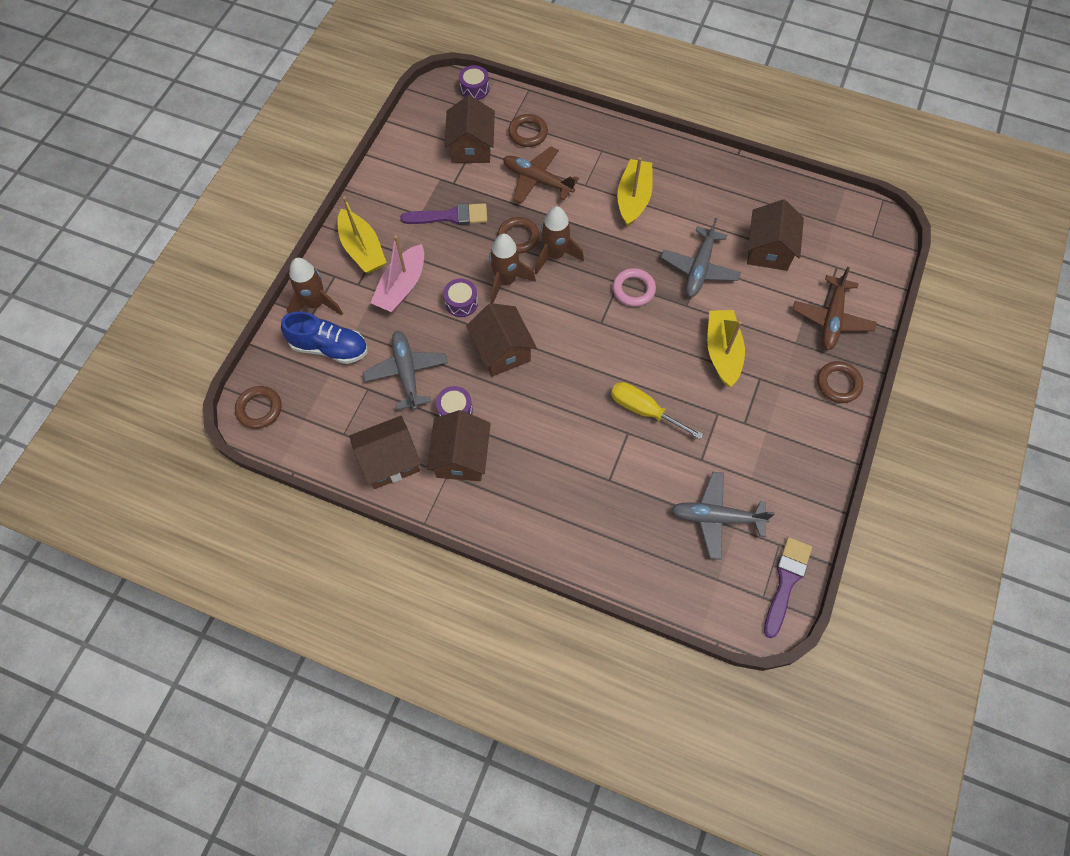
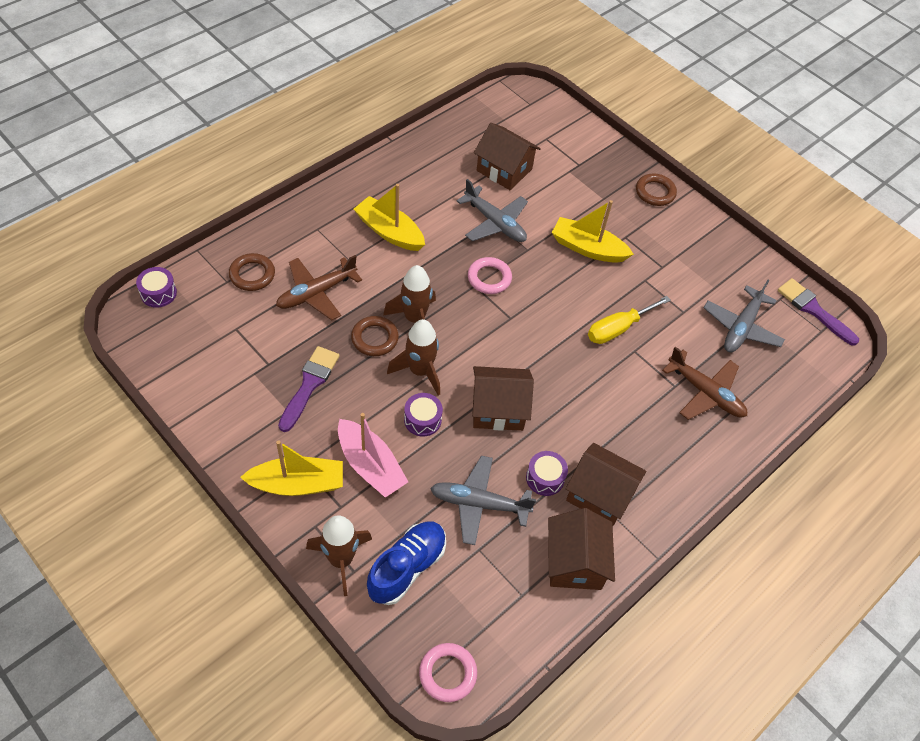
camera: 70 degrees left, 10 degrees down
(259, 409) = (447, 673): brown ring -> pink ring
(471, 147) = (233, 328): brown house -> none
(831, 319) = (593, 166): brown plane -> brown plane (705, 393)

